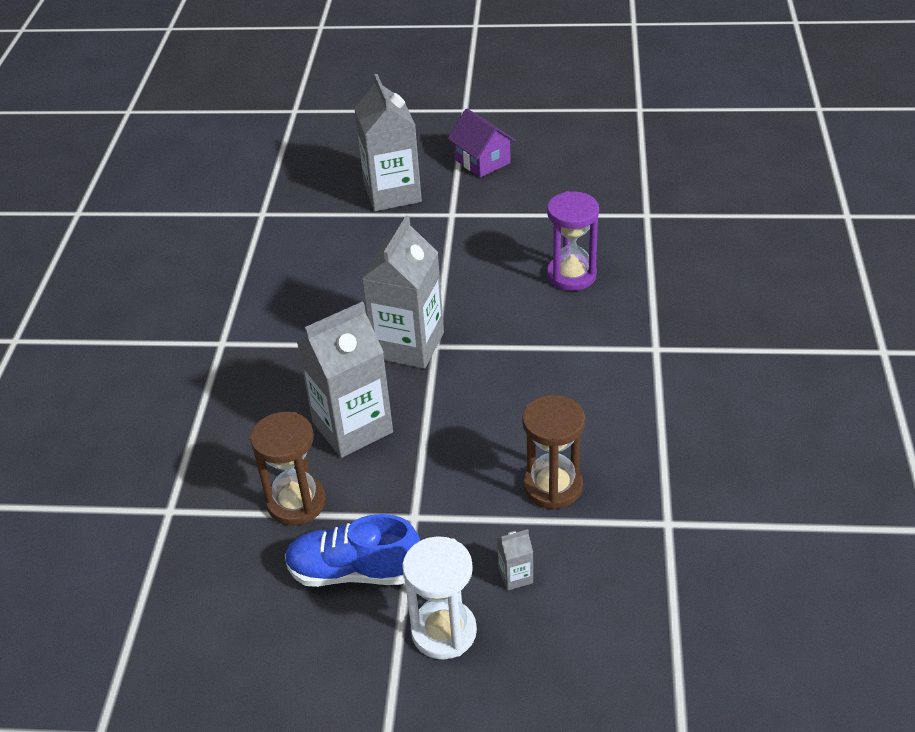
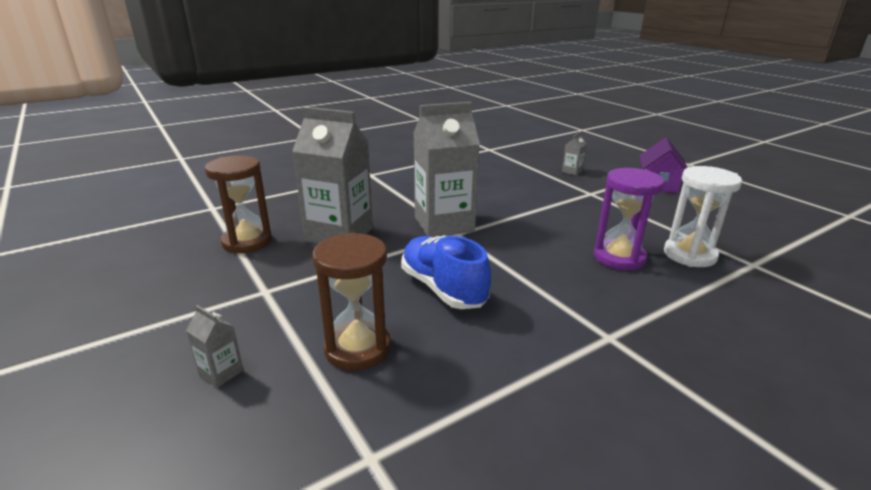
camera: 50 degrees right, 15 degrees down
(354, 572) = (186, 288): blue shoe -> blue shoe (443, 288)
(392, 193) = (572, 171): grey carton -> grey carton, size x0.40
(444, 632) = (128, 358): white hourglass -> white hourglass (689, 255)

